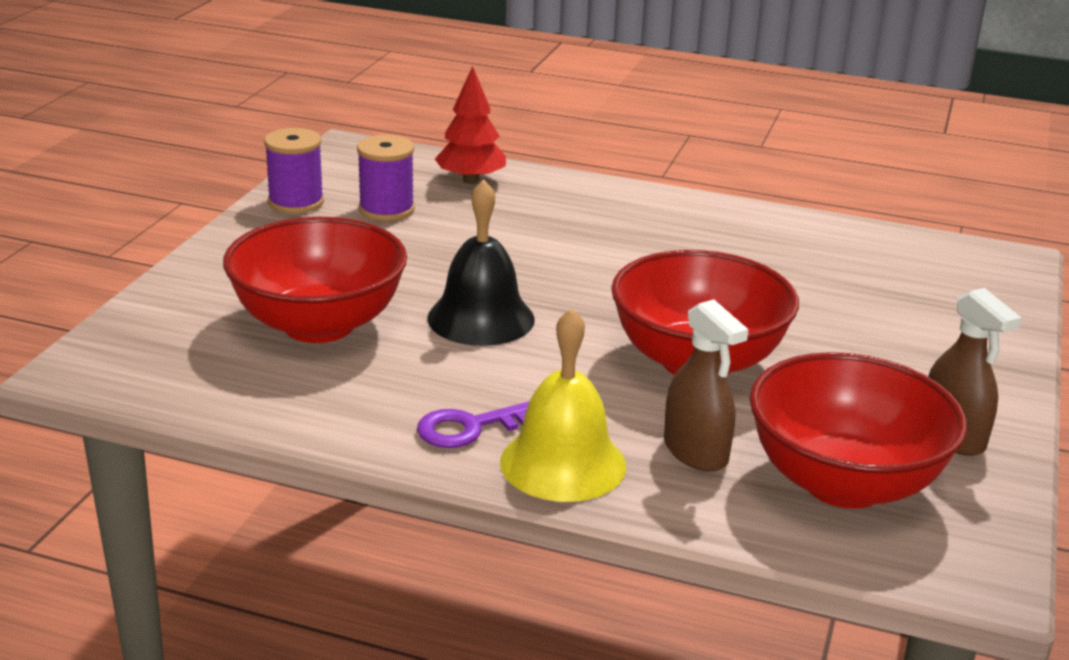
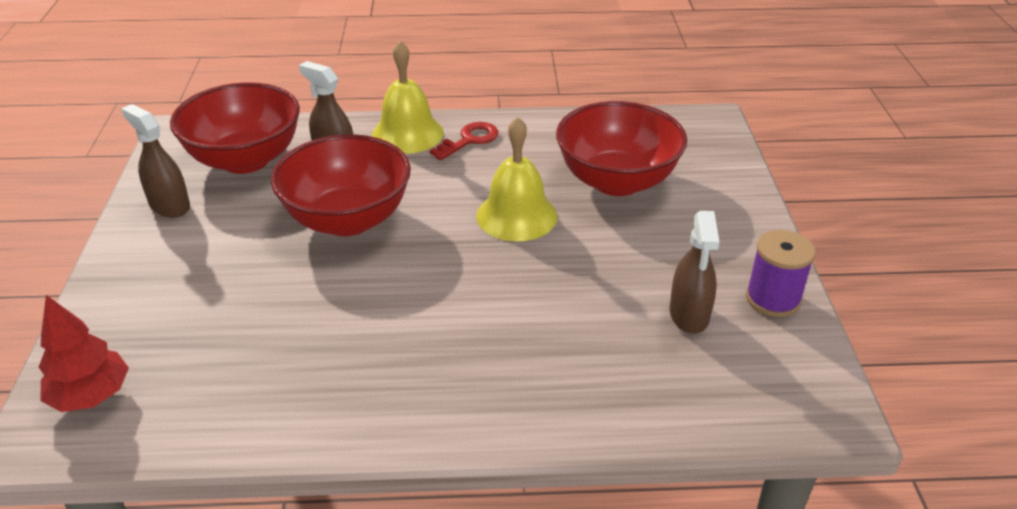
camera: 160 degrees right, 10 degrees up
(386, 209) = (689, 315): purple spool -> brown spray bottle
(470, 180) = (655, 392): red tree -> red tree (91, 396)
(470, 427) = (469, 140): purple key -> red key
(481, 318) = (516, 215): black bell -> yellow bell

